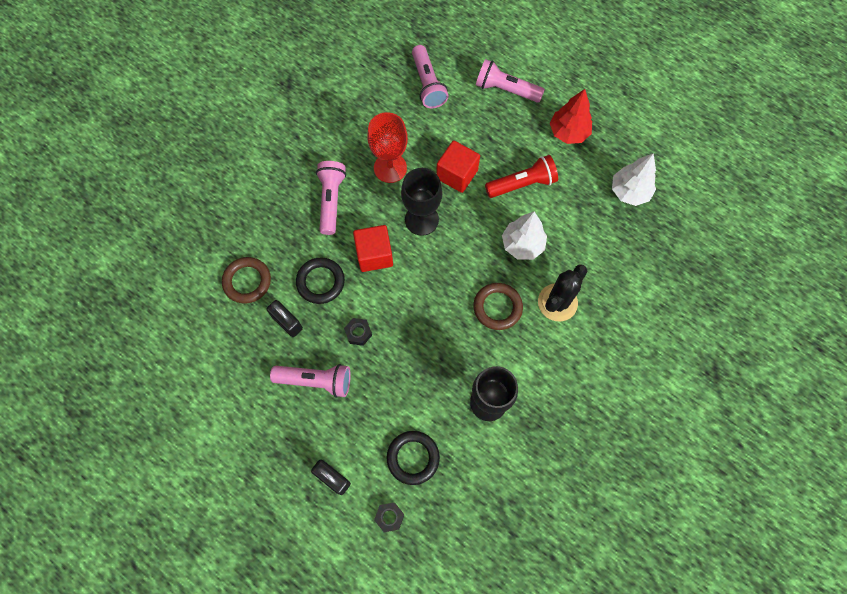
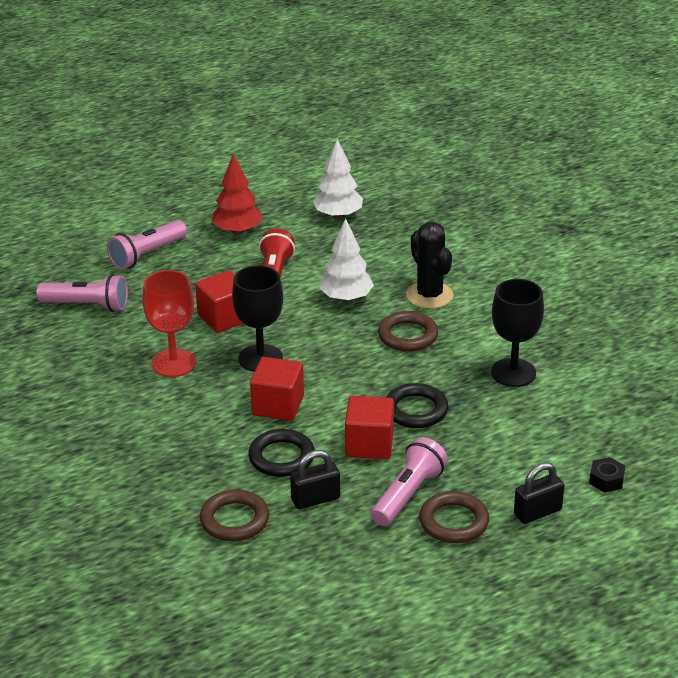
camera: 65 degrees left, 35 degrees down
(300, 423) = (453, 522): none -> brown ring
(331, 200) = (178, 420): pink flashlight -> none
(358, 333) = (369, 444): black nut -> red cube
(413, 458) = (546, 444): black ring -> black ring (416, 410)

